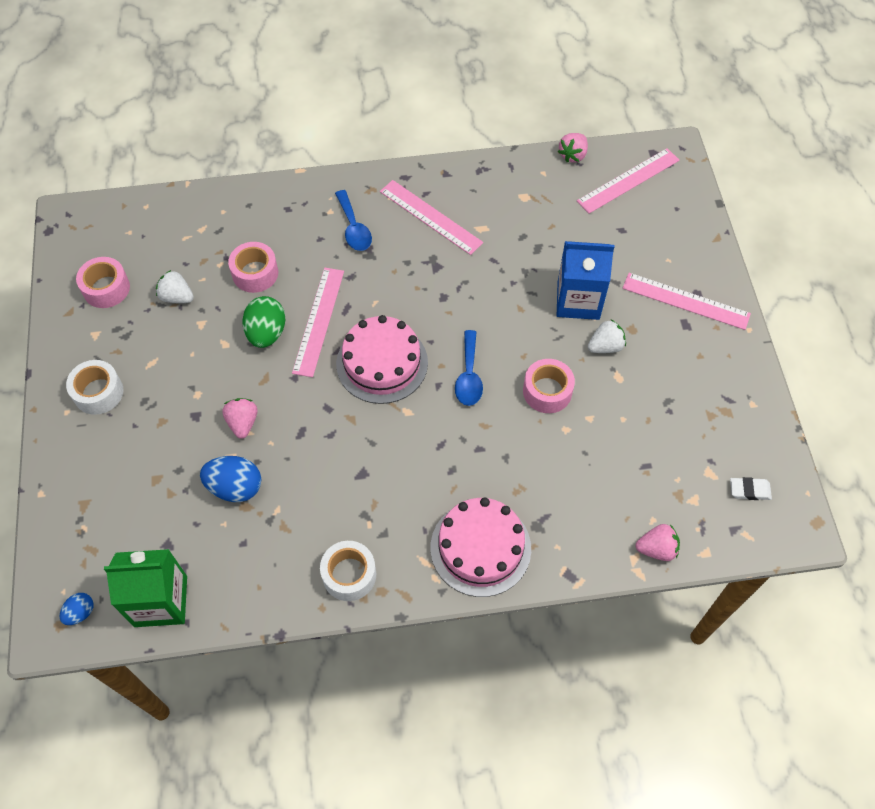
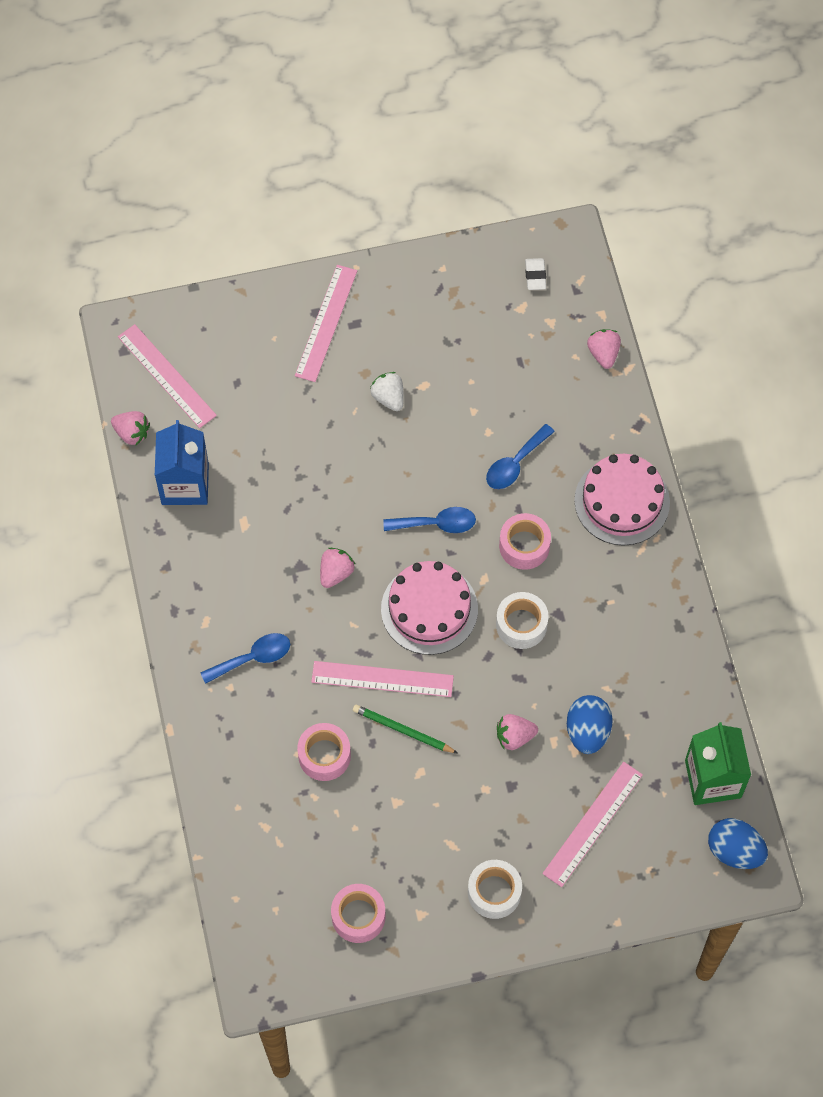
camera: 95 degrees left, 5 degrees up
(80, 613) = (734, 851): blue egg -> blue egg, size x1.79
(177, 297) = (363, 835): white strawberry -> none
(266, 333) = (403, 730): green egg -> green pencil
(349, 575) = (664, 613): white tape -> white tape (521, 624)
(427, 292) = (336, 573): none -> pink strawberry
(430, 217) = (232, 578): pink ruler -> pink ruler (593, 824)
(529, 450) = (515, 464): none -> blue spoon
(547, 391) = (447, 450): pink tape -> pink tape (524, 546)
(578, 300) = (334, 424): blue carton -> blue carton (185, 484)

